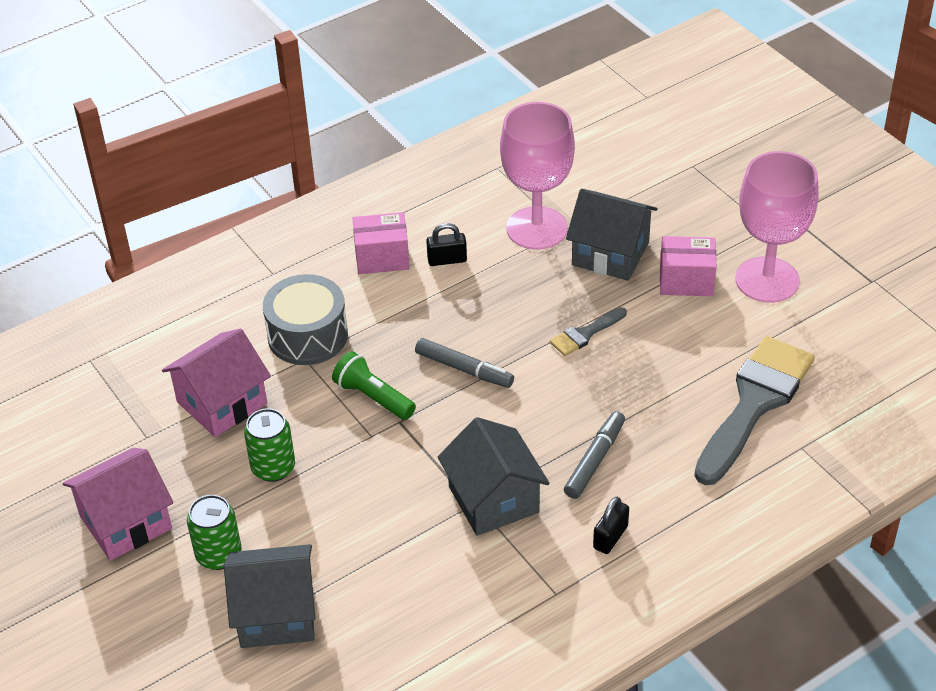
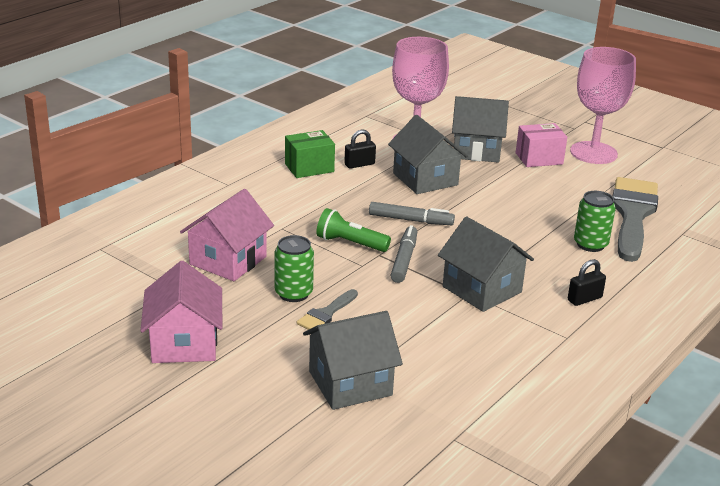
camera: 20 degrees left, 15 degrees down
(126, 522) = (184, 343): pink house -> pink house turned 45 degrees counterclockwise
(219, 555) = (278, 352): green can -> green can (590, 244)
(307, 335) = (276, 215): grey drum -> none
(382, 258) = (309, 168): pink box -> green box
(517, 298) = (425, 179): none -> grey house
(585, 334) = (487, 192): grey brush -> grey brush (326, 313)
(595, 460) = (542, 258): grey marker -> grey marker (404, 260)
(610, 537) = (584, 299): black padlock -> black padlock turned 45 degrees clockwise

